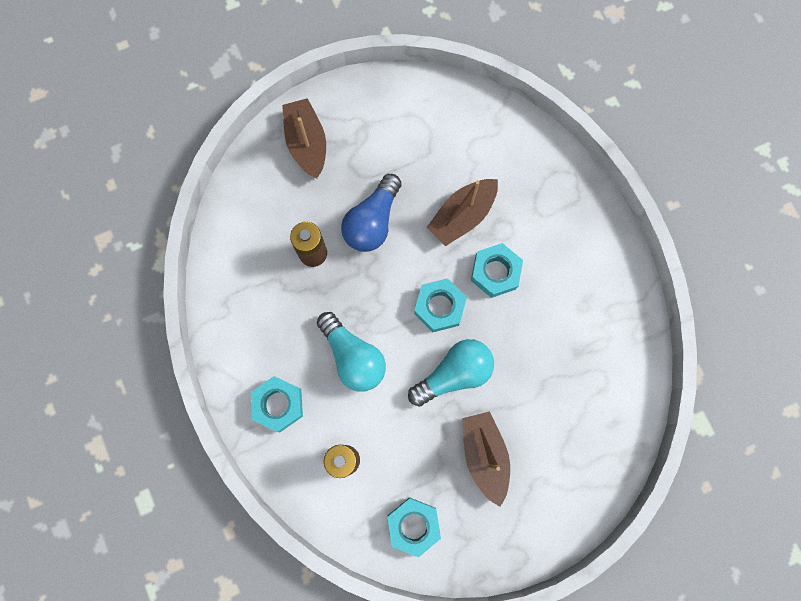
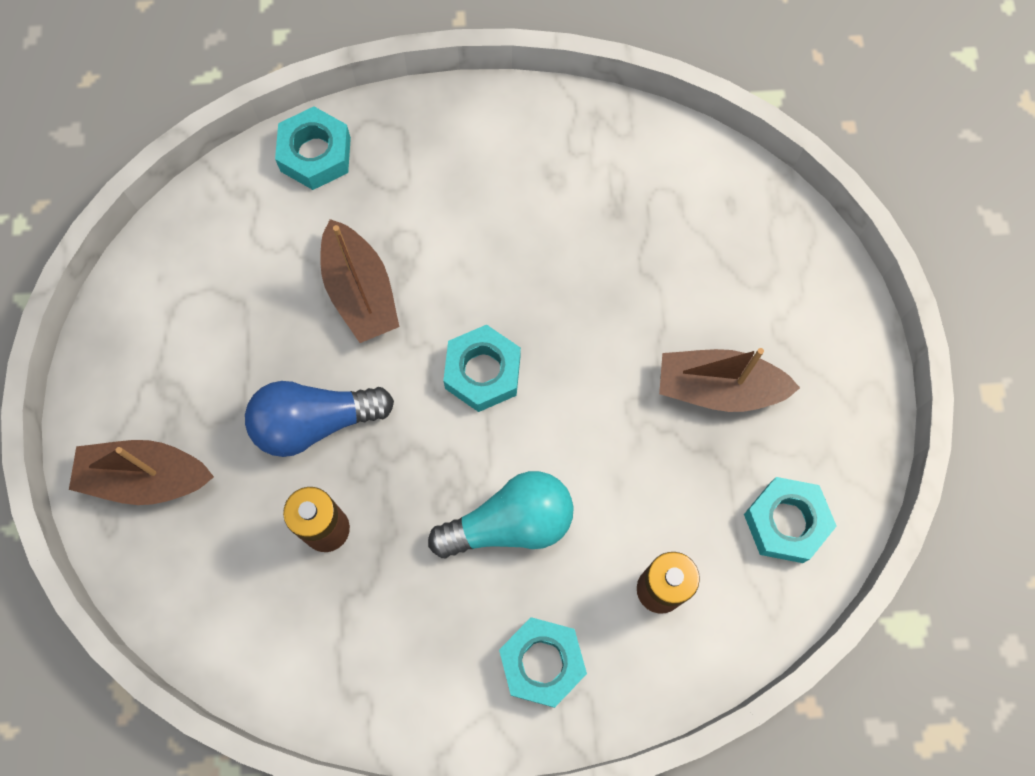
camera: 70 degrees left, 5 degrees down
(372, 221) = (314, 422): blue light bulb -> blue light bulb turned 120 degrees clockwise
(454, 374) = (588, 387): turquoise light bulb -> none
(495, 272) = (462, 277): turquoise nut -> turquoise nut (315, 154)

